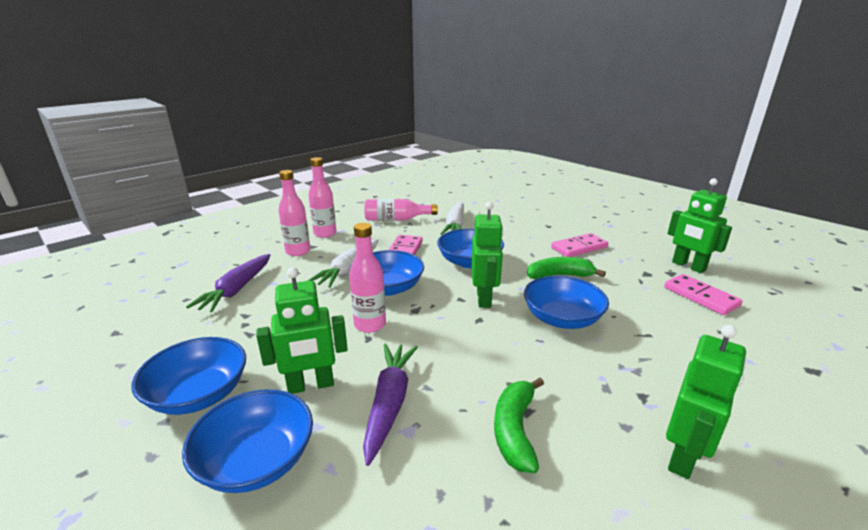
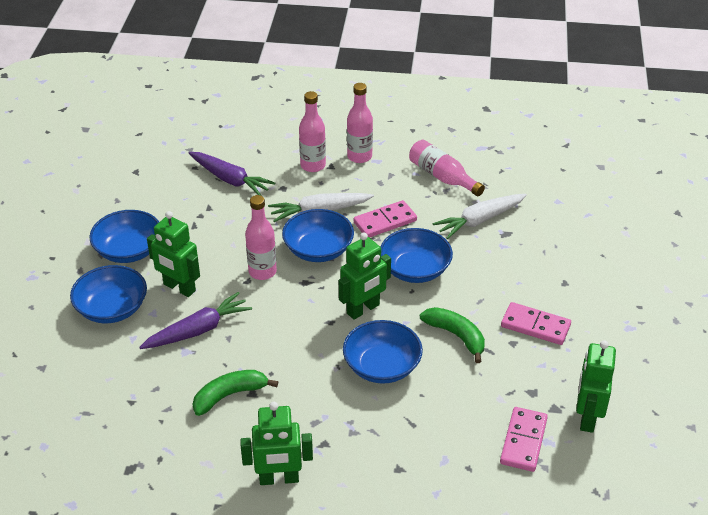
camera: 50 degrees right, 15 degrees up
(237, 289) = (230, 179): purple carrot -> purple carrot turned 120 degrees counterclockwise

